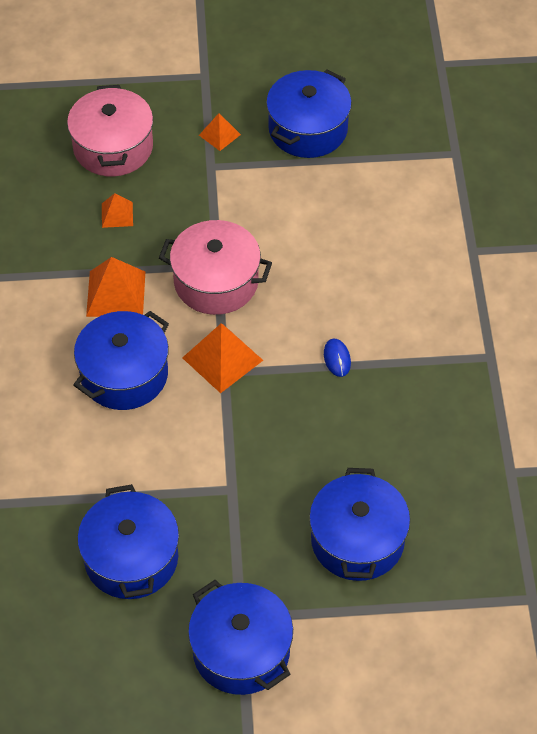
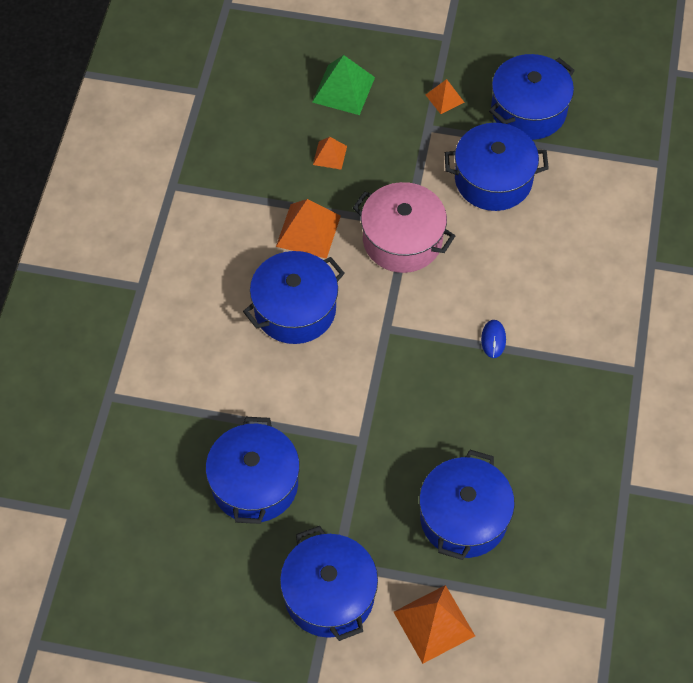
camera: 15 degrees right, 5 degrees up
(113, 147) = (343, 89): pink pot -> green pyramid
(222, 359) = (388, 315): orange pyramid -> orange pyramid (434, 623)
(292, 203) = (493, 180): none -> blue pot

